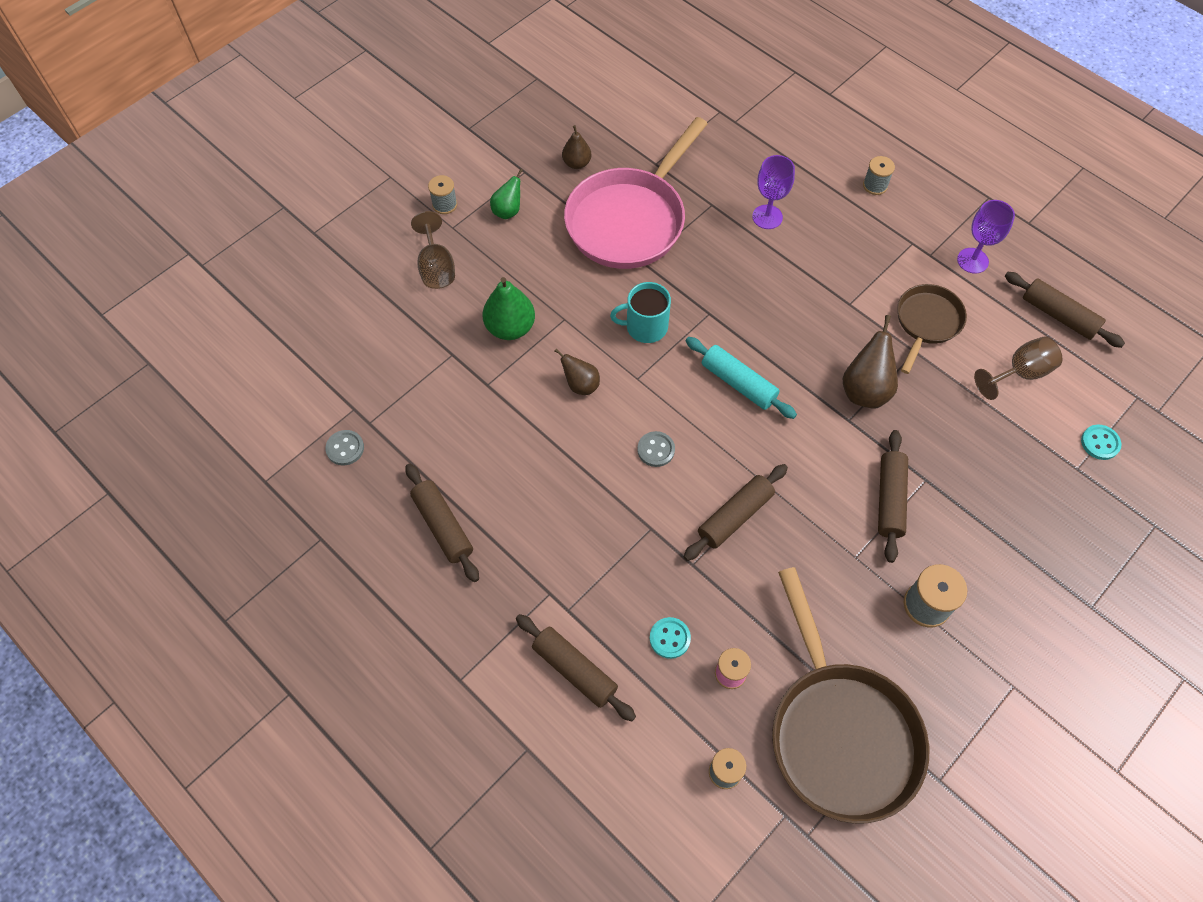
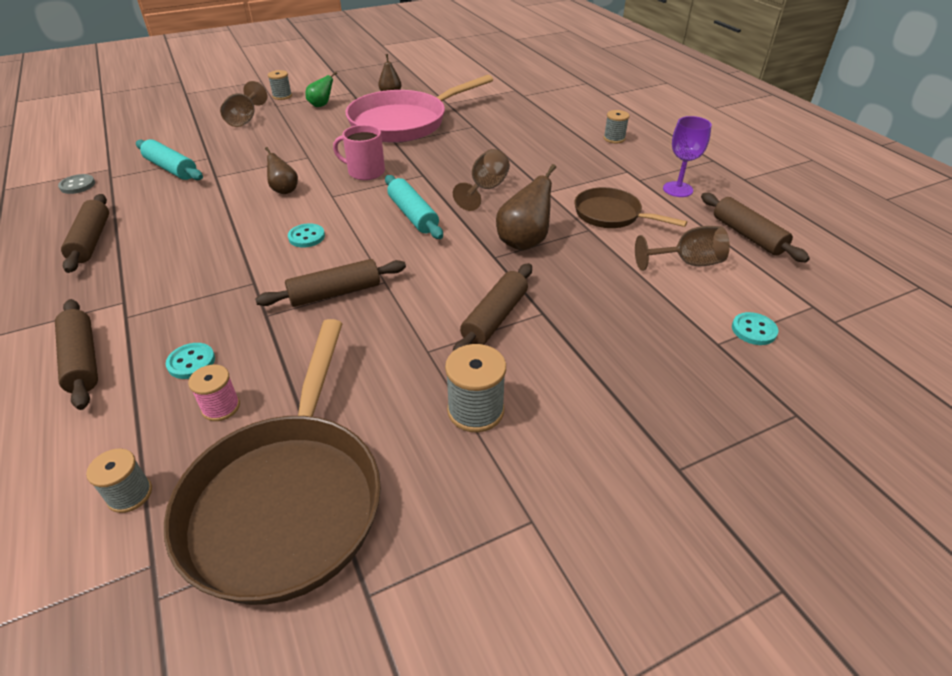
camera: 20 degrees right, 20 degrees down
(426, 387) = (171, 168): none -> turquoise rolling pin
(510, 328) = (264, 153): green pear -> none
(645, 326) = (365, 172): turquoise mug -> pink mug
(656, 450) = (306, 237): grey button -> turquoise button
(767, 217) = (512, 138): purple goblet -> none
(787, 319) = (485, 189): none -> brown goblet
(926, 322) = (611, 215): brown pan -> brown pan turned 105 degrees counterclockwise

